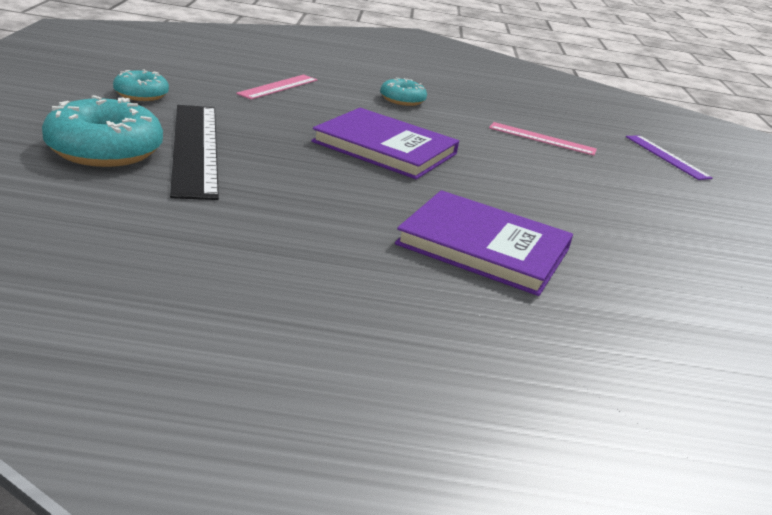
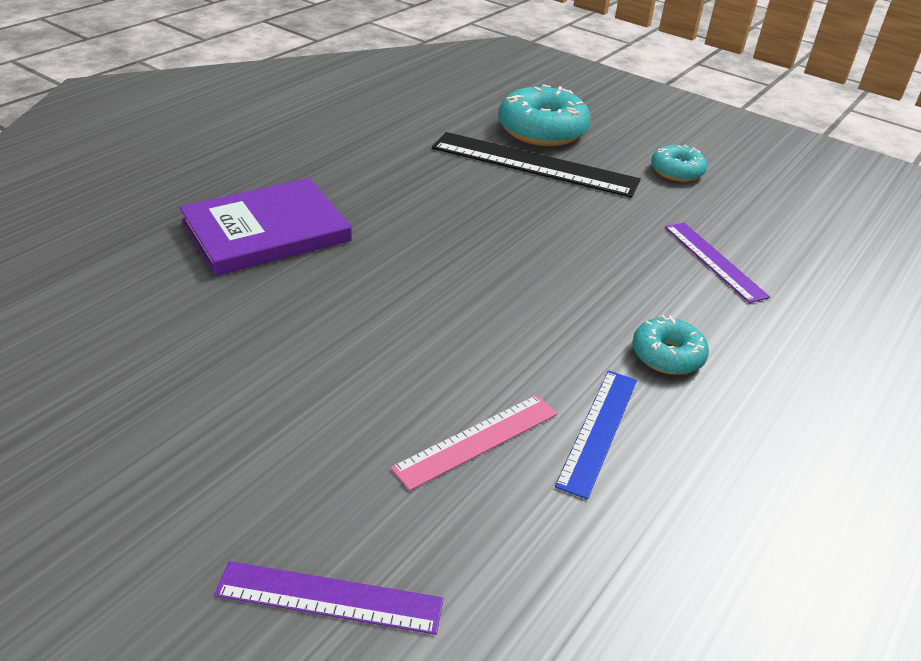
camera: 125 degrees right, 10 degrees up
(278, 87) = (714, 261): pink ruler -> purple ruler
(385, 148) = (498, 266): purple book -> none
(487, 114) = (598, 430): none -> blue ruler

